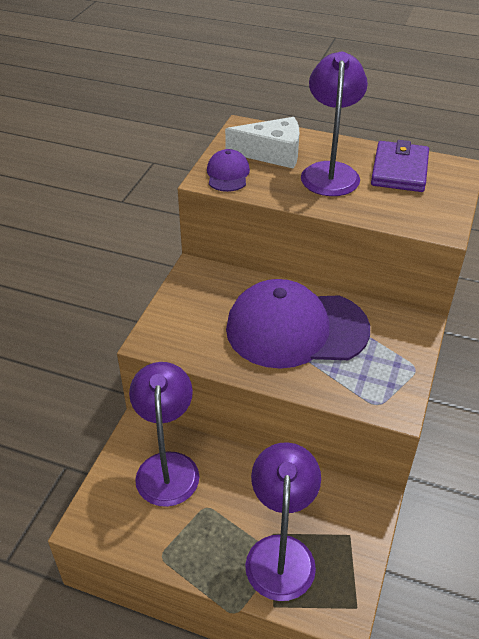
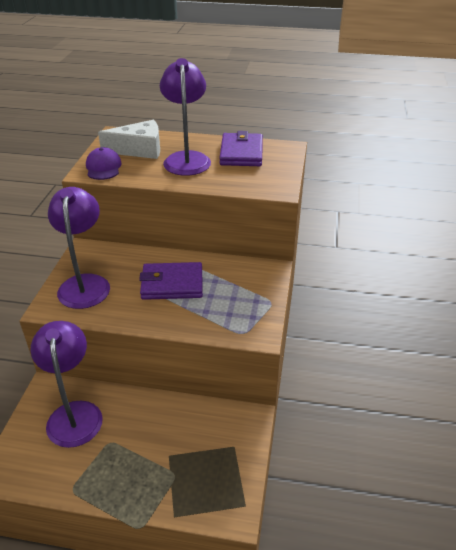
camera: 10 degrees left, 5 degrees down
(281, 552) = (177, 470): purple lamp -> purple lamp (85, 283)
(296, 329) = (172, 284): purple cap -> purple wallet

